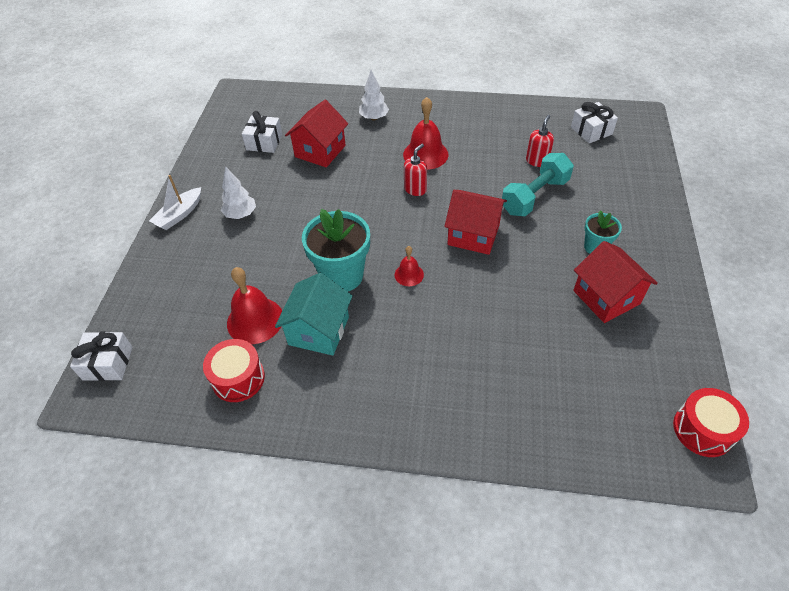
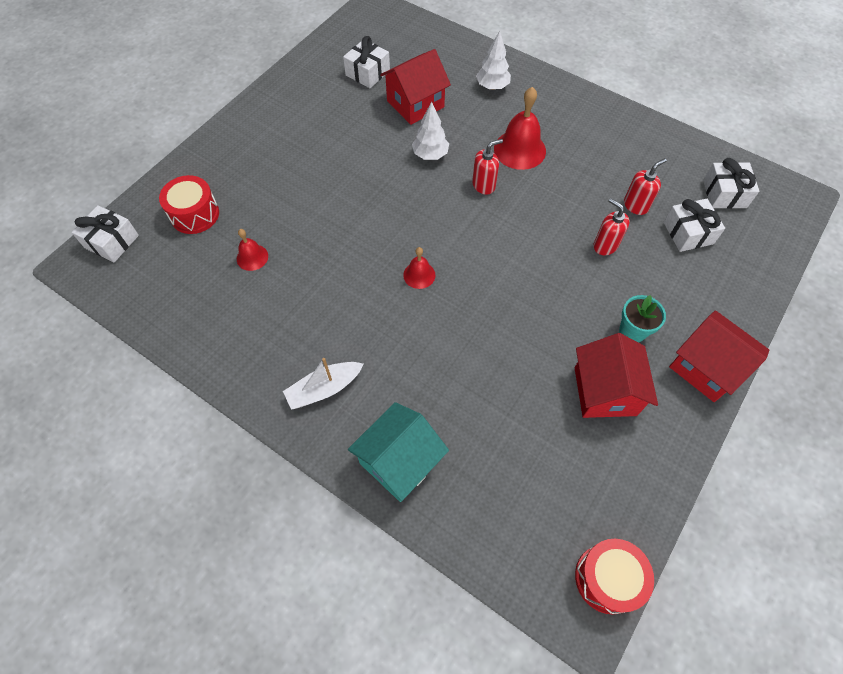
camera: 25 degrees right, 10 degrees up
(179, 214) = (247, 121): white boat -> white boat (324, 389)
(238, 378) = (206, 307): red drum -> red drum (195, 214)
(241, 214) = (301, 143): white tree -> white tree (430, 155)
(255, 320) = (252, 257): red bell -> red bell, size x0.55
(318, 331) = (301, 294): turquoise house -> turquoise house (399, 461)
(342, 276) = (355, 248): turquoise flower pot -> none
(473, 235) = (511, 260): red house -> red house (706, 367)
(534, 196) = (605, 245): turquoise dumbbell -> red soap dispenser
(585, 165) = (688, 233): none -> white gift

